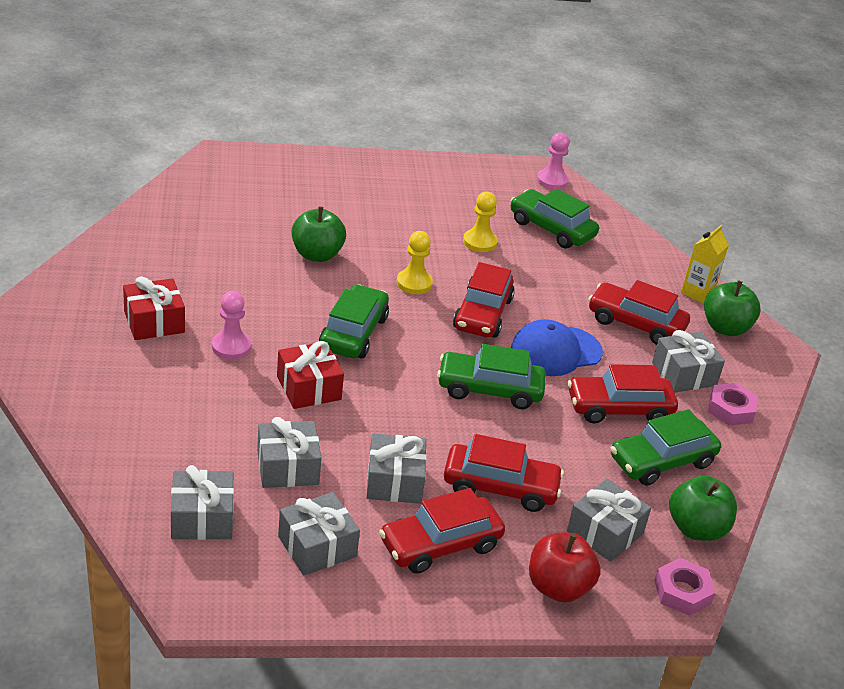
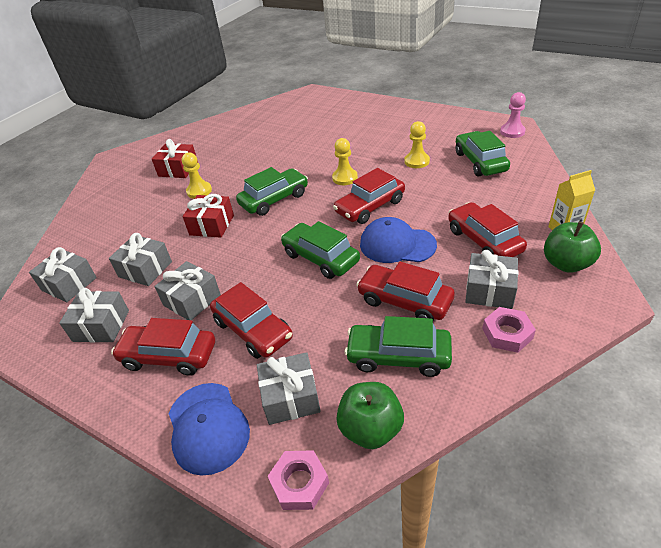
camera: 45 degrees right, 5 degrees up
(231, 347) = (199, 191): pink pawn -> yellow pawn
(317, 255) = (304, 150): green apple -> none
(558, 587) = (208, 427): red apple -> blue cap

